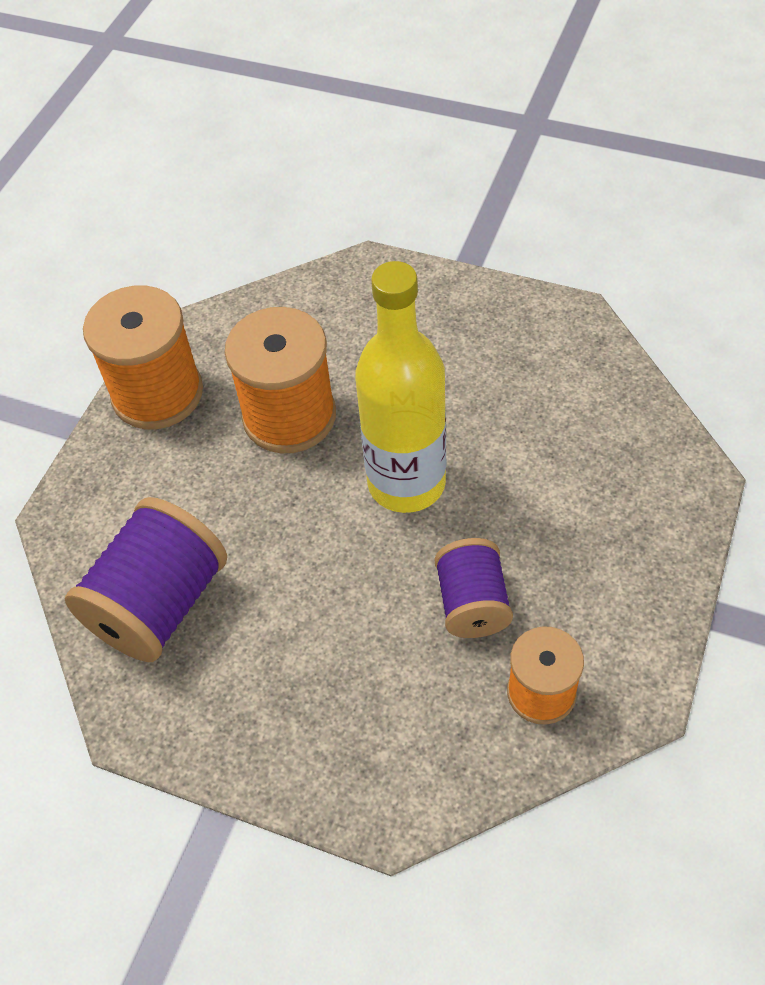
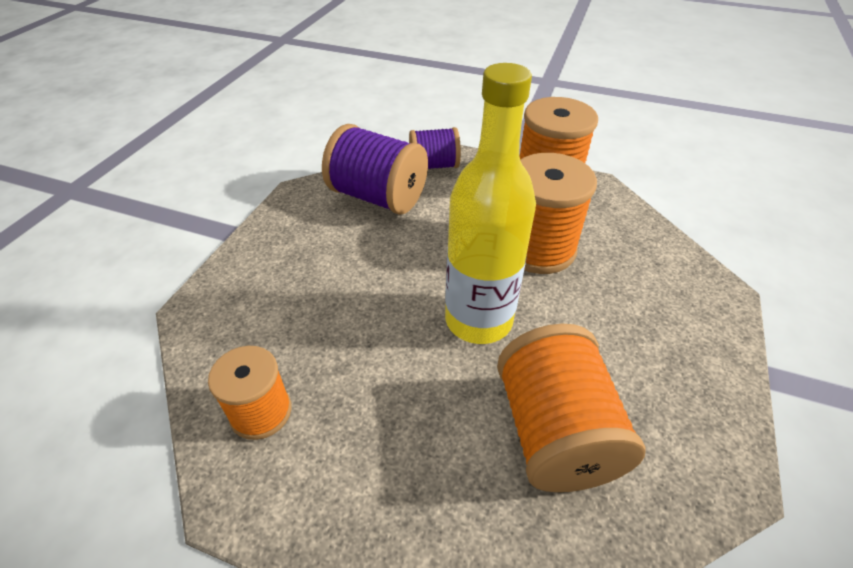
camera: 85 degrees right, 10 degrees down
(472, 603) = (356, 364): purple spool -> purple spool (434, 166)
(543, 428) = (554, 432): none -> orange spool

